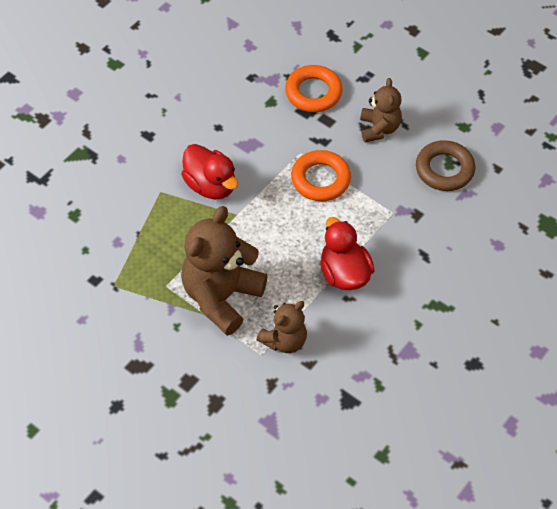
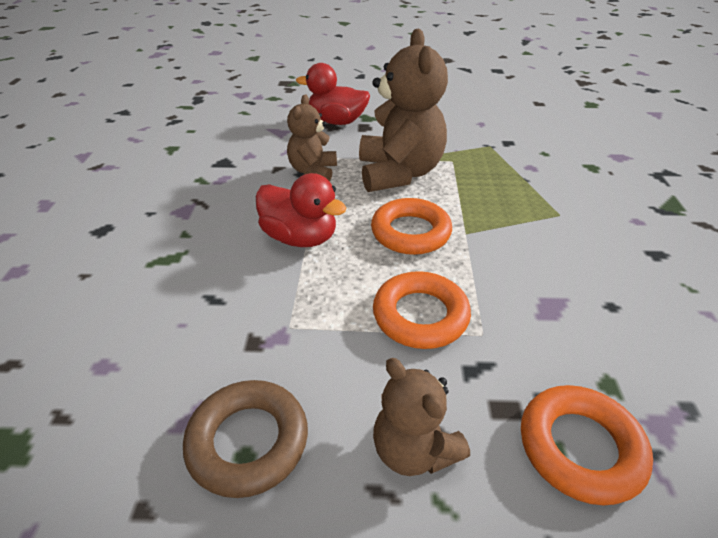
camera: 145 degrees right, 15 degrees down
(210, 185) = (526, 243): red duck -> red duck (337, 122)
(270, 235) = (410, 232): none -> orange ring

